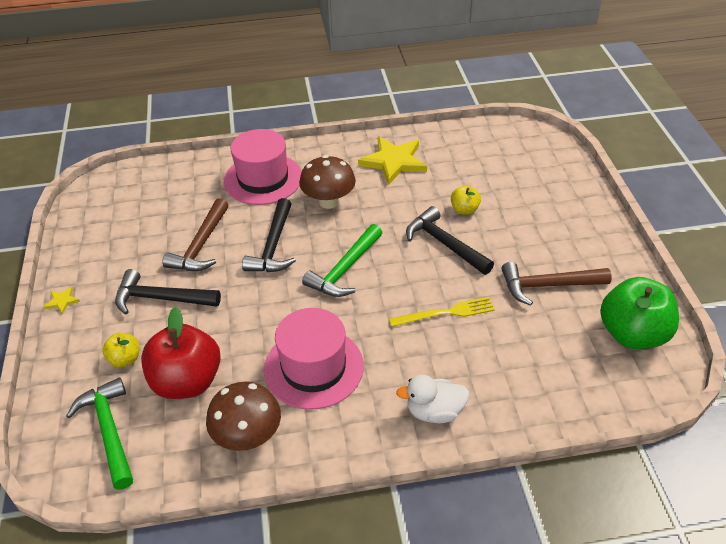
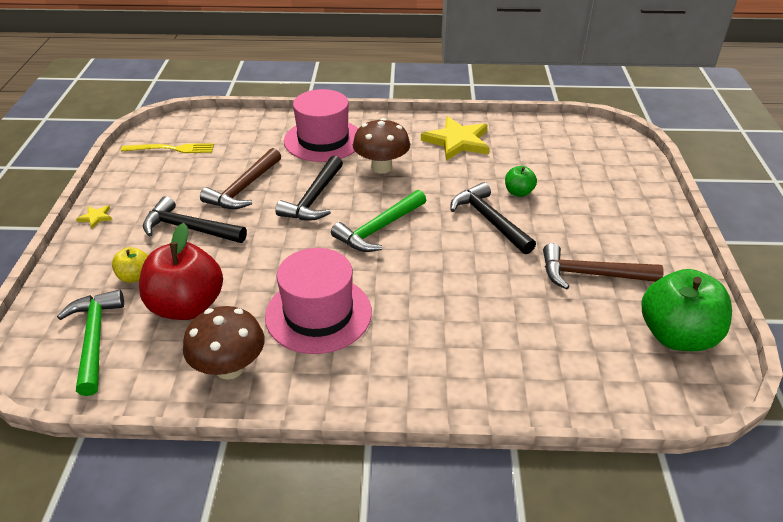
camera: 10 degrees right, 5 degrees down
(434, 411) = (433, 377): white duck -> none
(445, 313) = (472, 284): yellow fork -> yellow fork (171, 149)
(464, 210) = (518, 192): yellow apple -> green apple

